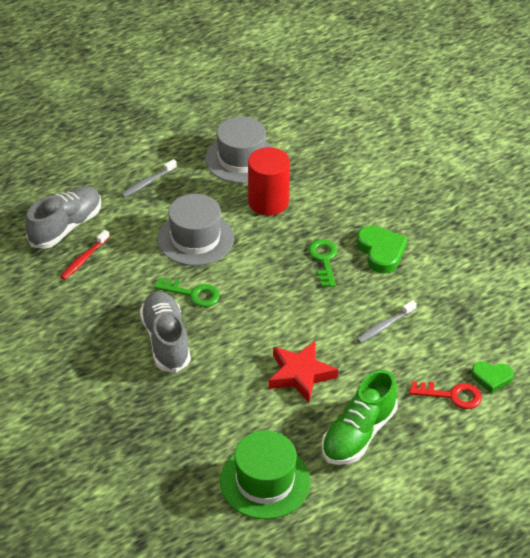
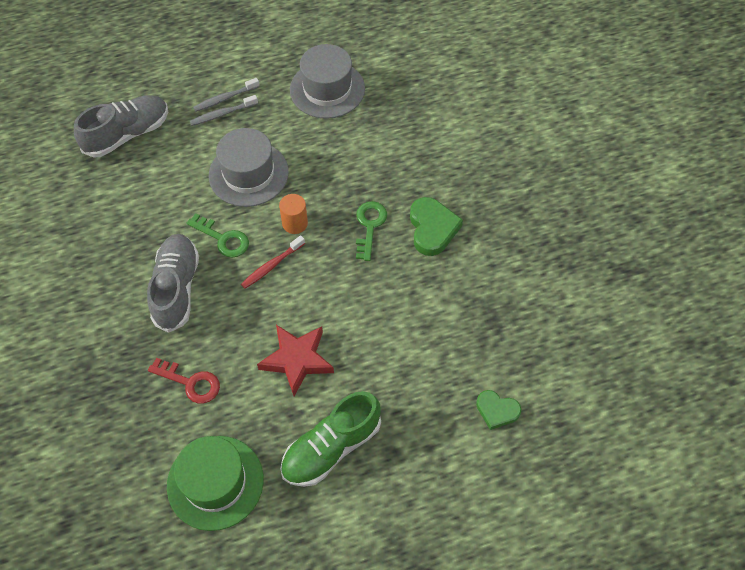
camera: 15 degrees right, 15 degrees up
(84, 259) = (131, 175): red toothbrush -> red toothbrush (271, 266)
(255, 270) = (295, 223): none -> orange cylinder
(268, 202) = (337, 145): red cylinder -> none
(384, 326) = (404, 320): grey toothbrush -> grey toothbrush (222, 114)
(451, 395) = (446, 423): red key -> red key (190, 382)

